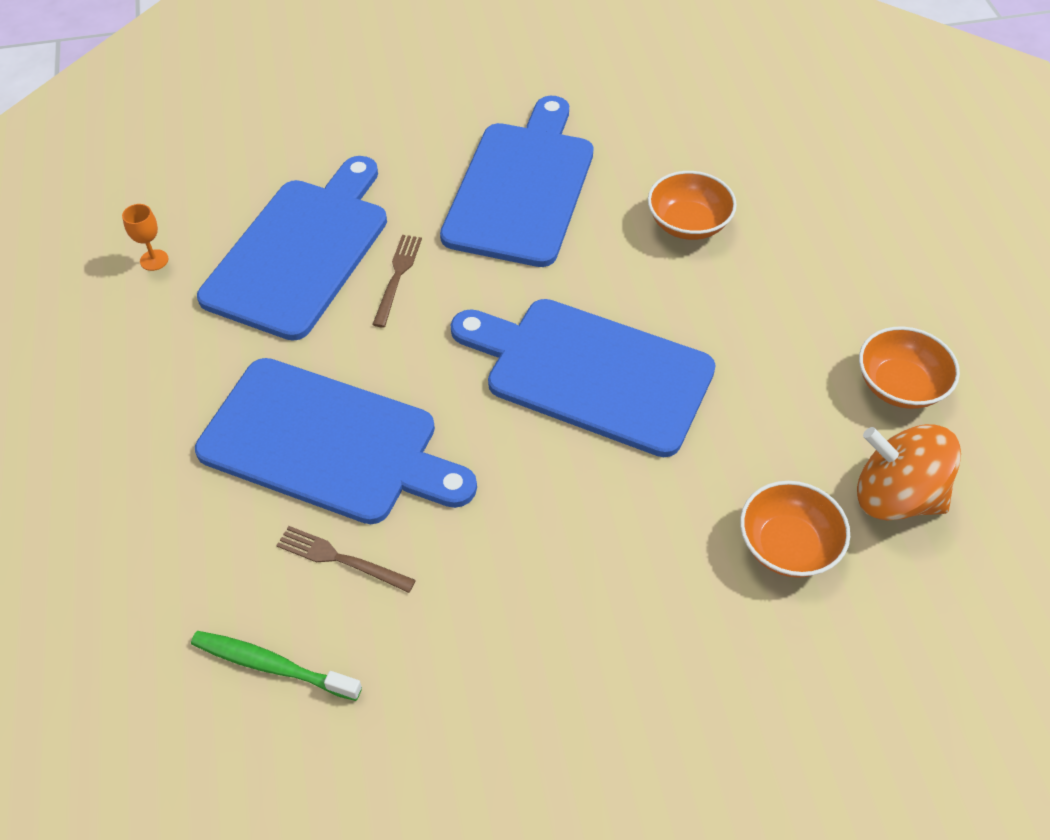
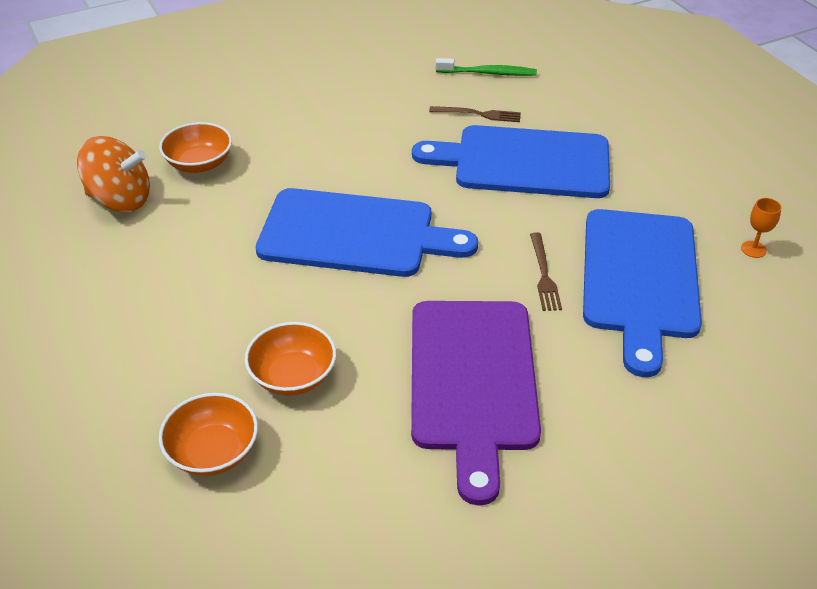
camera: 165 degrees right, 10 degrees down
(521, 187) = (473, 381): blue cutting board -> purple cutting board
(899, 385) = (102, 269): orange bowl -> orange bowl (213, 451)

